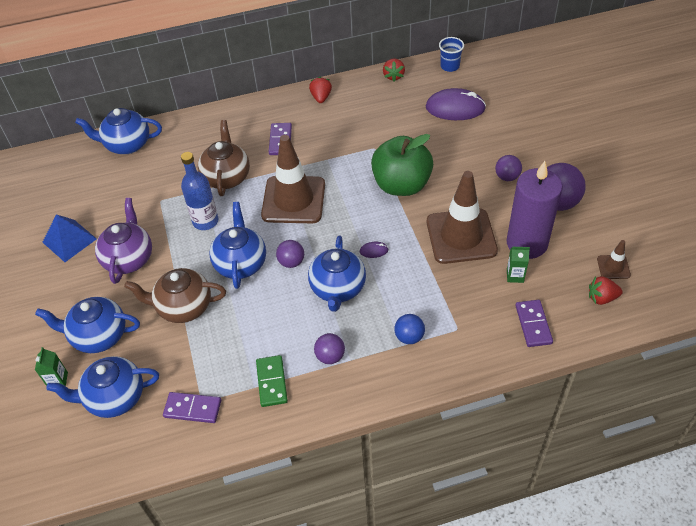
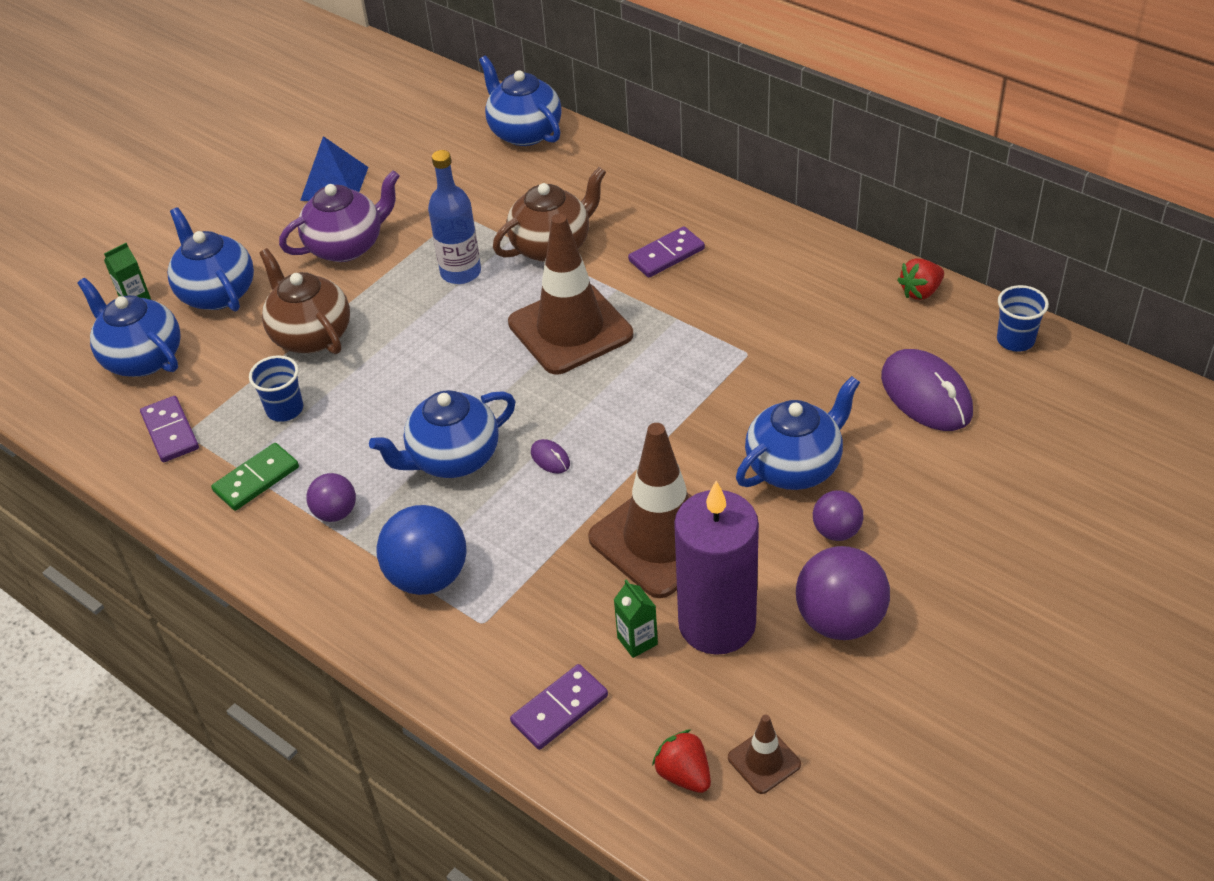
camera: 55 degrees right, 5 degrees down
(230, 345) = (285, 409): none -> blue cup
(241, 263) = (419, 343): blue teapot -> blue teapot (795, 466)
(291, 262) = (460, 388): purple ball -> none
(321, 97) = (791, 245): red strawberry -> none
(401, 185) = (702, 420): green apple -> none
(409, 337) = (428, 576): blue ball -> blue ball, size x1.74

